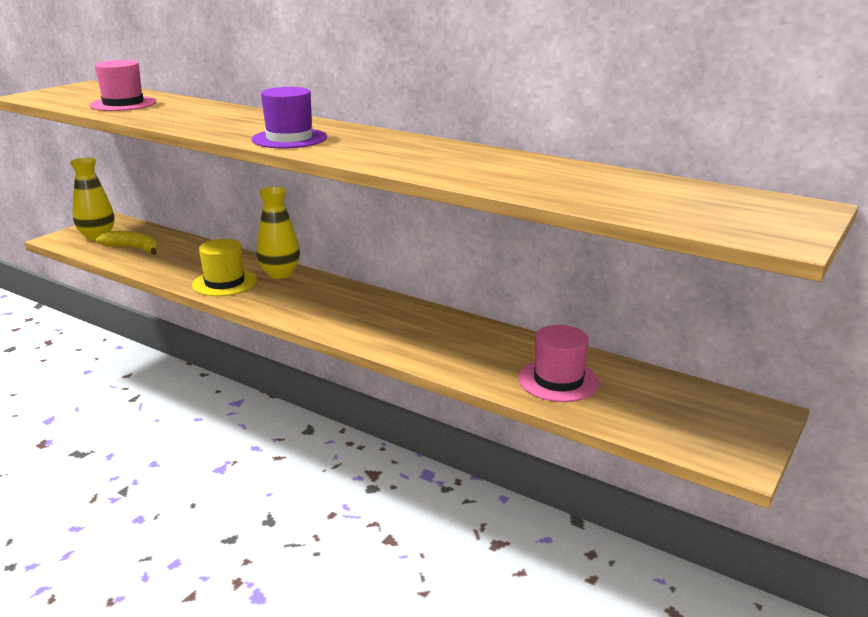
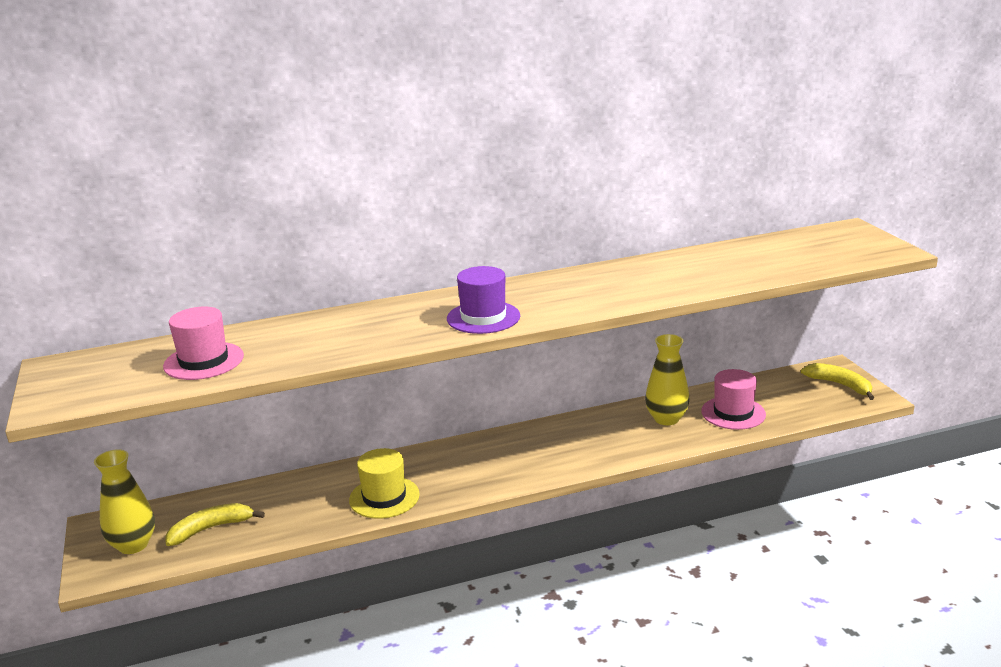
camera: 50 degrees left, 0 degrees up
(280, 273) = (405, 463): yellow vase -> yellow vase (666, 419)
(728, 427) = (840, 385): none -> yellow banana

